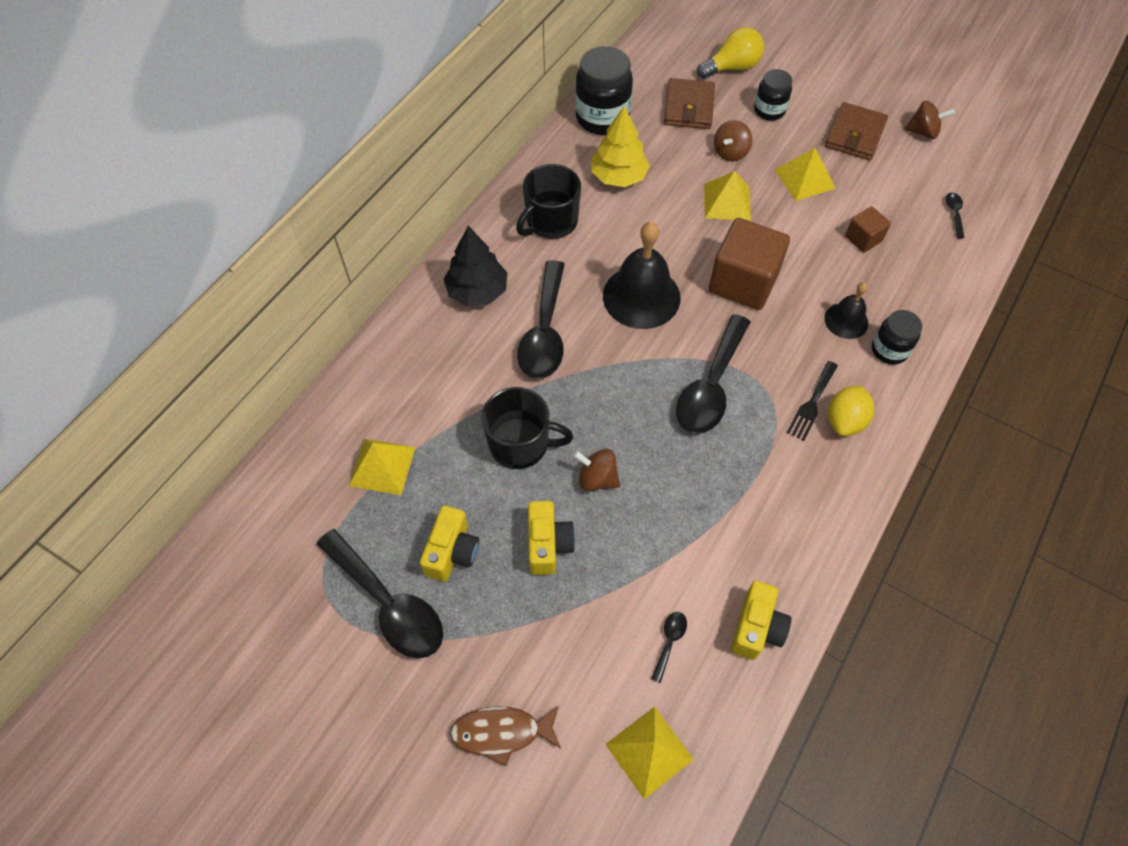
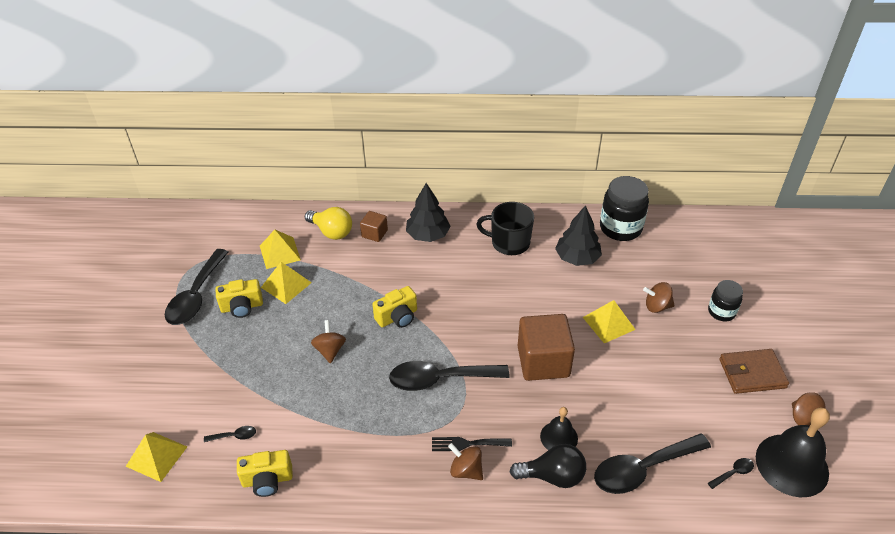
camera: 60 degrees right, 15 degrees down
(501, 732) = (140, 380): brown fish -> none
(520, 444) = (331, 304): black mug -> none
(544, 332) = (421, 278): black spoon -> black spoon (642, 469)
(548, 544) = (270, 347): yellow camera -> yellow camera (397, 317)
(618, 176) = (577, 258): yellow tree -> black tree
(641, 296) = (486, 312): black bell -> black bell (792, 465)
(688, 107) = (676, 266): brown wallet -> none
(732, 67) = (742, 274): yellow light bulb -> yellow light bulb (331, 232)
(804, 179) = (674, 359): yellow pyramid -> yellow pyramid (286, 285)
(844, 421) = (466, 470): yellow lemon -> brown spinning top
(863, 239) = (648, 419): brown cube -> brown cube (374, 233)
(889, 350) = (552, 476): black jar -> black light bulb

